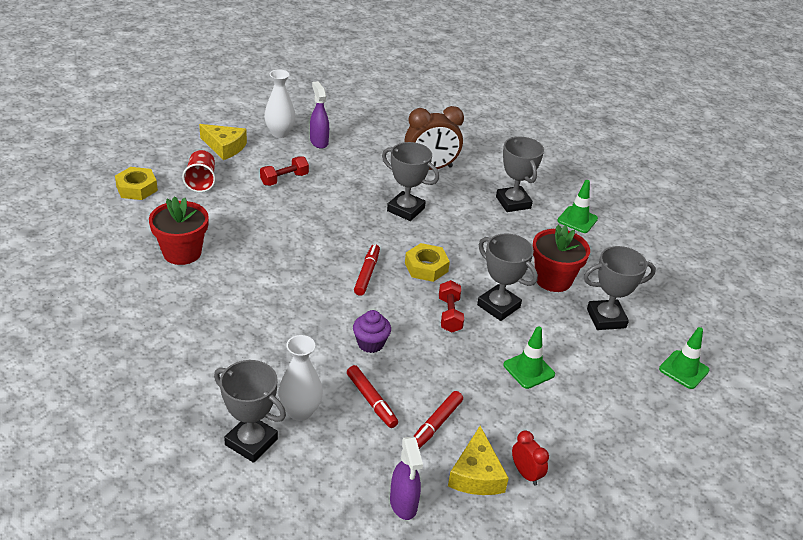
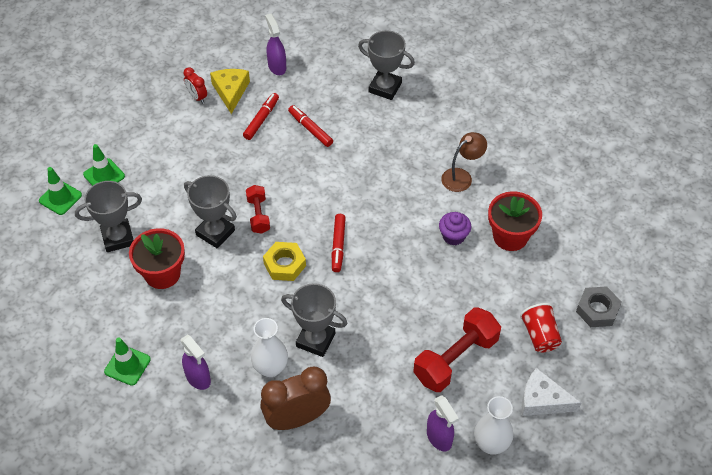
camera: 175 degrees right, 15 degrees up
(137, 188) = (597, 310): yellow nut -> grey nut
(203, 315) = (462, 176): none -> brown lamp
(224, 147) = (542, 400): yellow cheese -> white cheese
(284, 179) = (456, 359): red dumbbell -> red dumbbell, size x1.77
(300, 411) = (359, 113): white vase -> white vase (270, 368)
(370, 343) = (320, 175): purple cupcake -> purple cupcake (453, 236)
(513, 202) = (198, 378): grey trophy -> purple spray bottle
(529, 370) = (191, 175): green traffic cone -> green traffic cone (104, 175)

